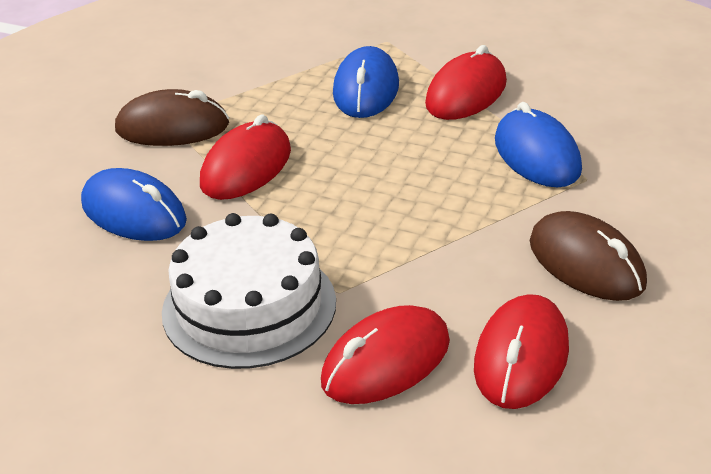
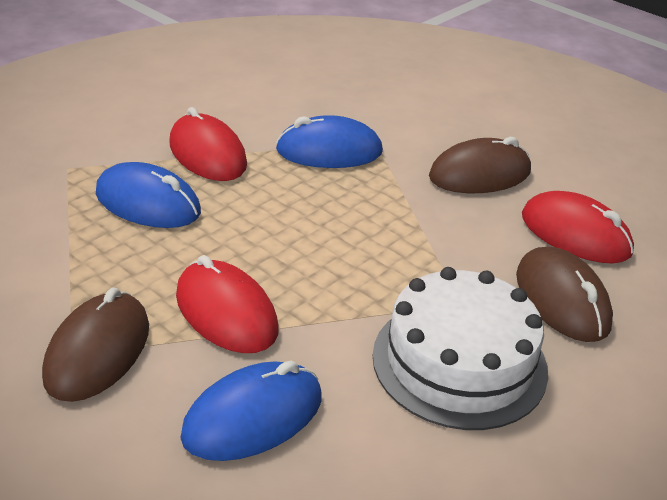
camera: 75 degrees left, 0 degrees up
(386, 362) = (562, 300): red mouse -> brown mouse

